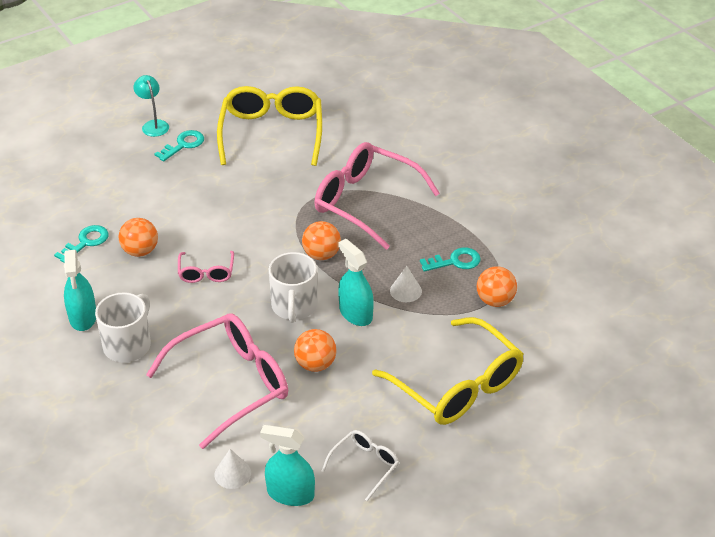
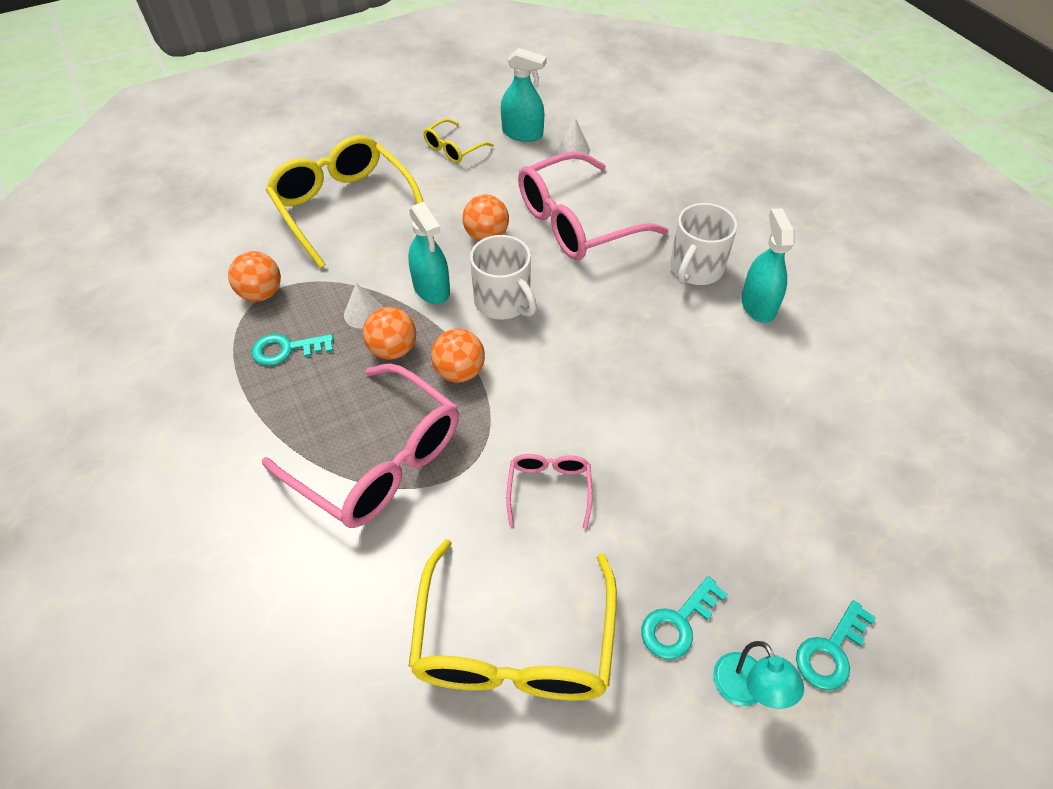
camera: 175 degrees left, 10 degrees up
(86, 242) = (789, 415): turquoise key -> turquoise key (831, 651)
(140, 251) = (708, 395): orange ball -> orange ball (393, 350)
(206, 273) = (614, 355): pink glasses -> pink glasses (549, 488)
(294, 306) = (503, 302): white mug -> white mug turned 135 degrees clockwise
(365, 465) = (453, 149): white glasses -> yellow glasses

